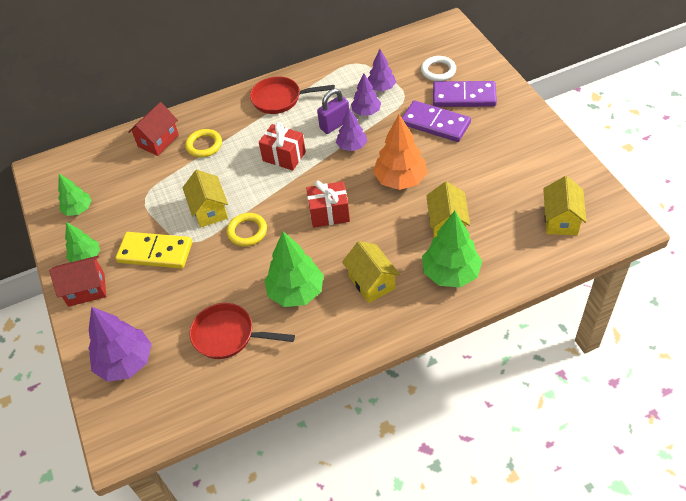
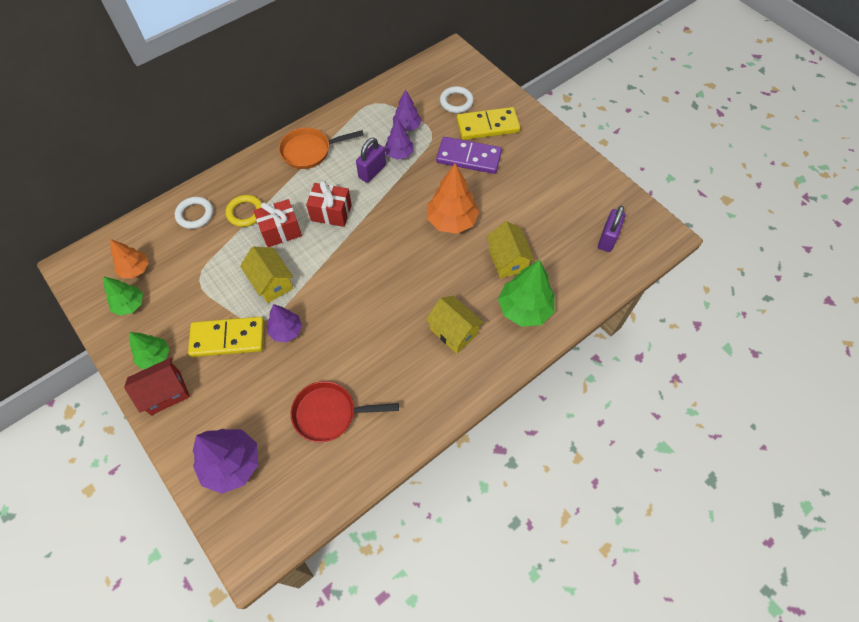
camera: 20 degrees left, 10 degrees up
(92, 180) = (135, 269): none -> orange tree
(158, 141) = (195, 214): red house -> white ring
(247, 231) = (317, 299): yellow ring -> none
(280, 99) = (309, 151): red pan -> orange pan
(296, 292) = (384, 355): green tree -> none
(329, 213) = (393, 267): red gift -> red gift (281, 231)
(352, 146) = (395, 192): purple tree -> purple tree (286, 331)
(464, 96) = (487, 126): purple domino -> yellow domino
(560, 220) = (607, 238): yellow house -> purple padlock

